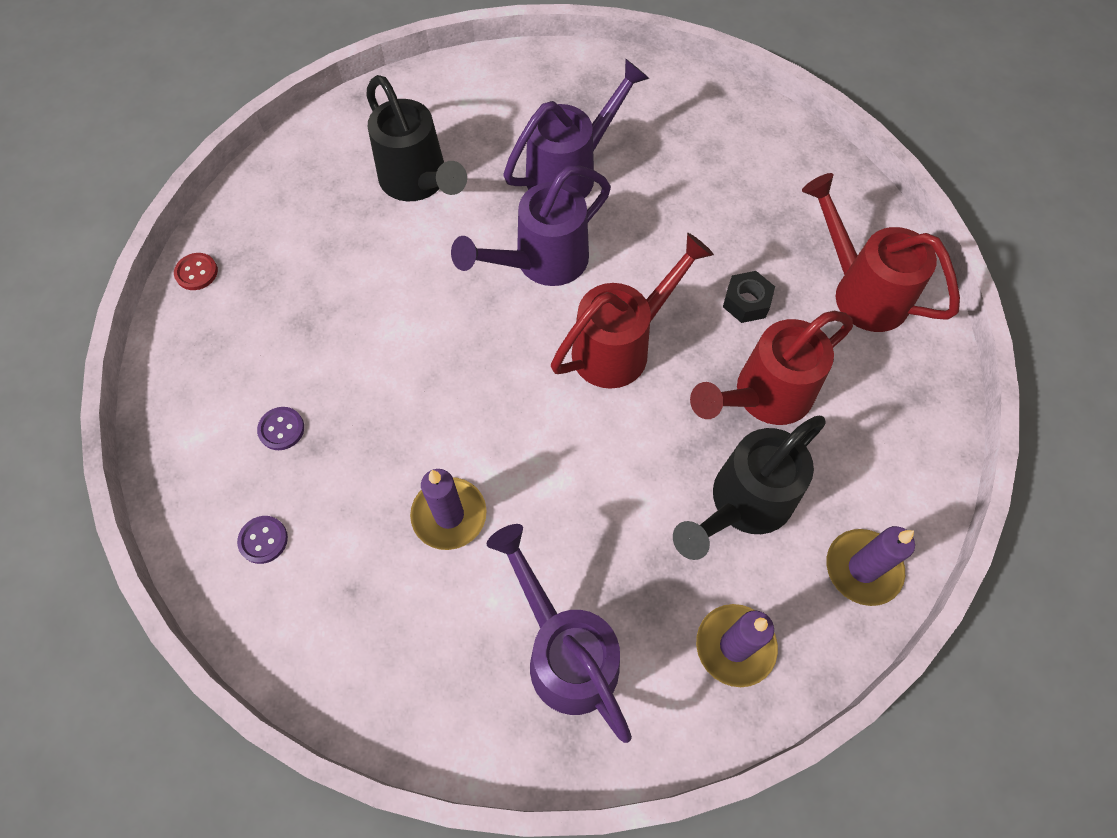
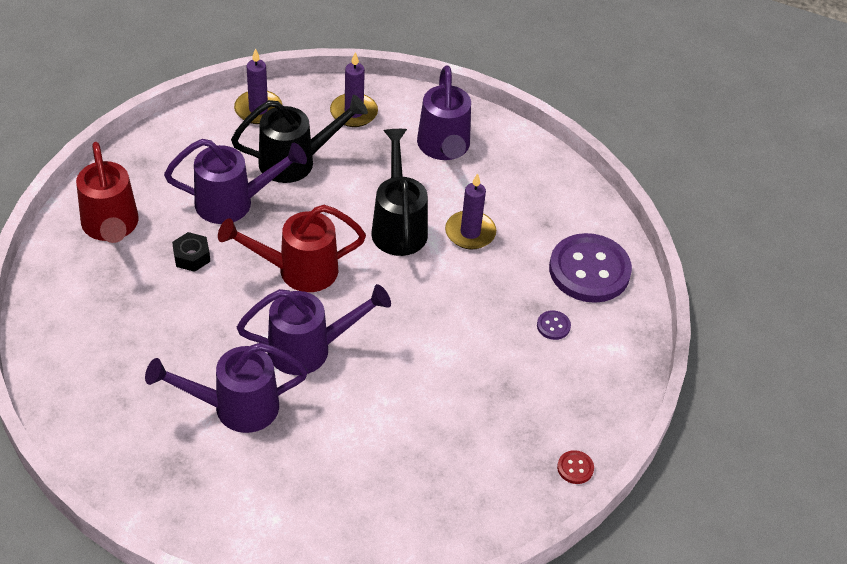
camera: 155 degrees left, 15 degrees down
(263, 540) = (589, 270): purple button -> purple button, size x2.50
(419, 183) = (361, 459): black watering can -> black watering can (398, 225)
(763, 397) = (234, 203): red watering can -> purple watering can

